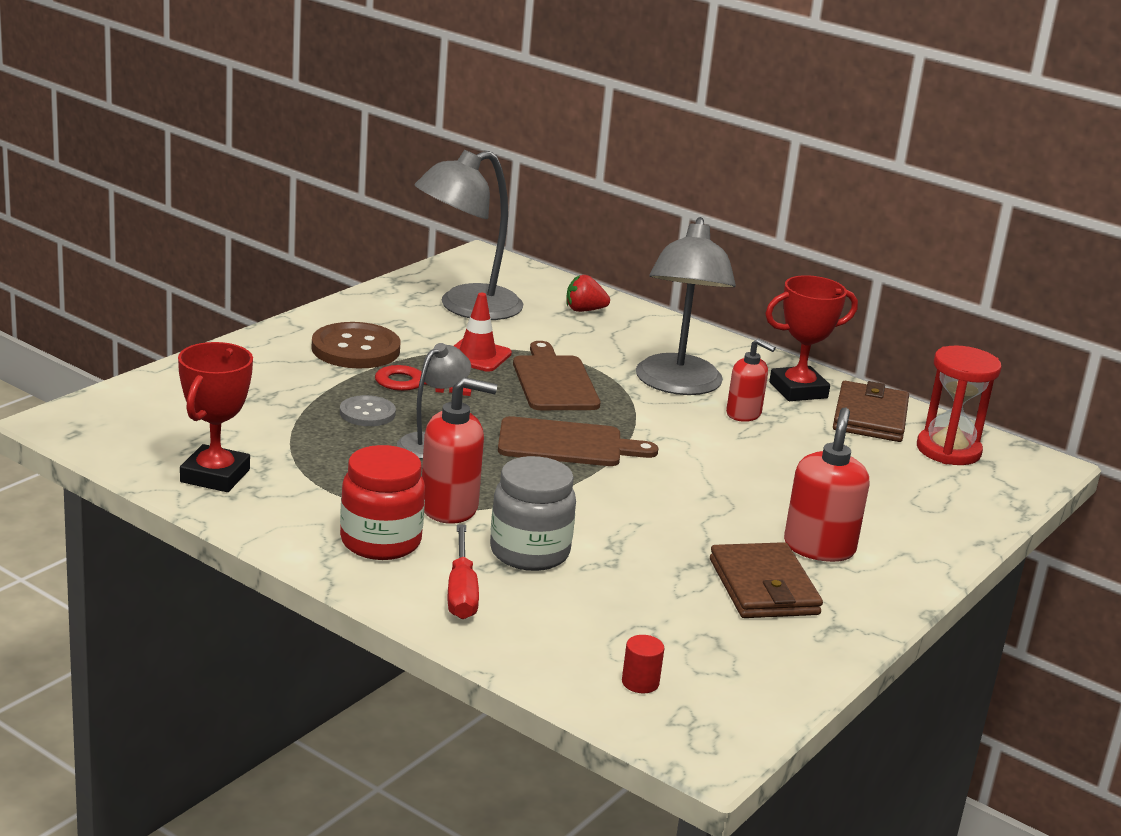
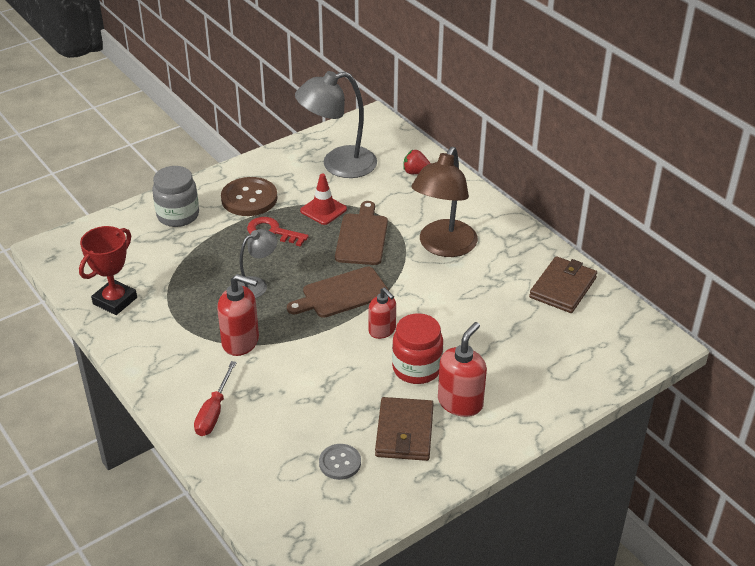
camera: 20 degrees right, 15 degrees up
(367, 413) = (229, 256): grey button -> grey button (340, 463)
(380, 542) = (185, 365): red jar -> red jar (417, 368)
(529, 552) = (271, 385): grey jar -> grey jar (178, 215)
(566, 444) = (341, 294): brown cutting board -> brown cutting board turned 135 degrees clockwise
(640, 682) = (284, 500): red cylinder -> none
(677, 385) = (443, 247): grey lamp -> brown lamp
(744, 414) = (474, 277): red soap dispenser -> red soap dispenser (382, 330)
(798, 390) = (525, 258): red trophy -> none
(948, 450) = (602, 324): red hourglass -> none

